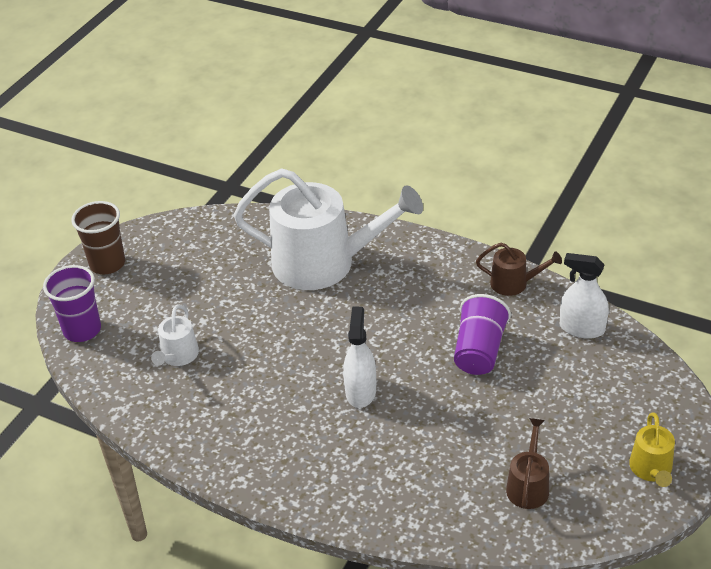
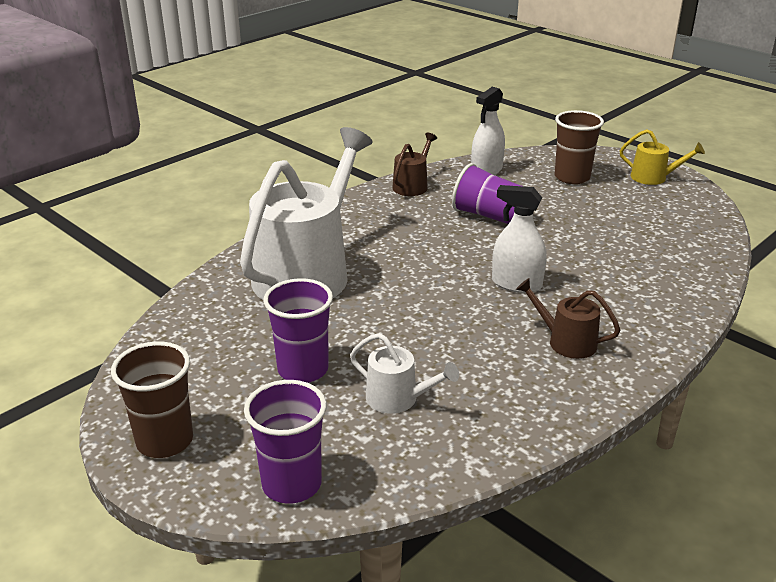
camera: 75 degrees left, 10 degrees down
(196, 300) = (303, 369): none -> purple cup
(528, 486) = (661, 226): brown watering can -> brown watering can (566, 342)
(607, 398) = (572, 177): none -> brown cup

